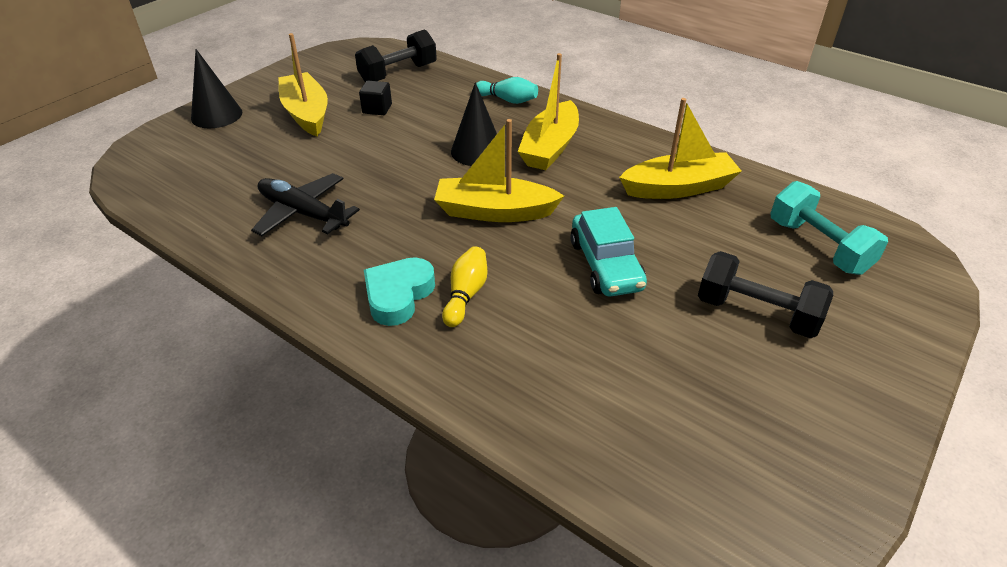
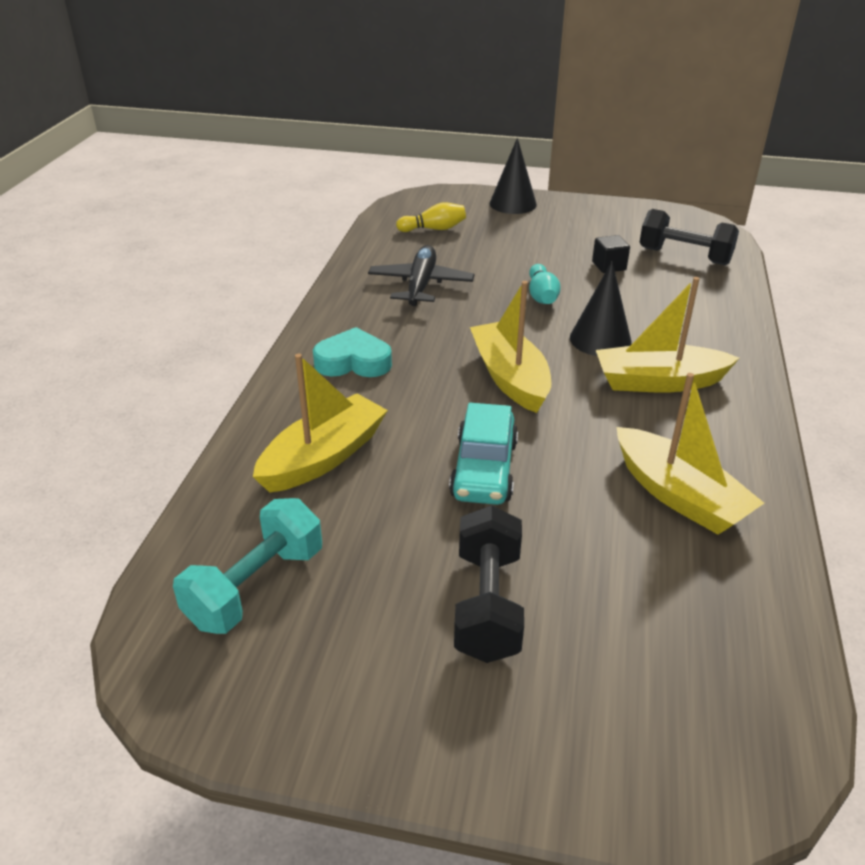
camera: 65 degrees right, 5 degrees down
(306, 113) = (560, 237): yellow boat -> yellow boat (323, 457)
(466, 295) = (378, 395): yellow bowling pin -> yellow bowling pin (434, 229)
(507, 100) = (719, 331): turquoise bowling pin -> turquoise bowling pin (542, 296)
(606, 265) = (484, 469): turquoise car -> turquoise car turned 45 degrees counterclockwise
(818, 246) = (671, 651): turquoise dumbbell -> turquoise dumbbell (255, 587)

